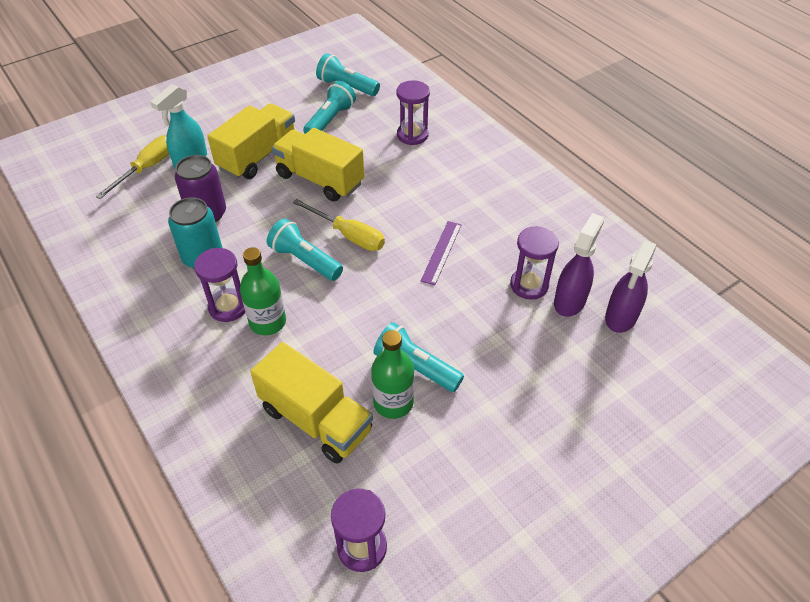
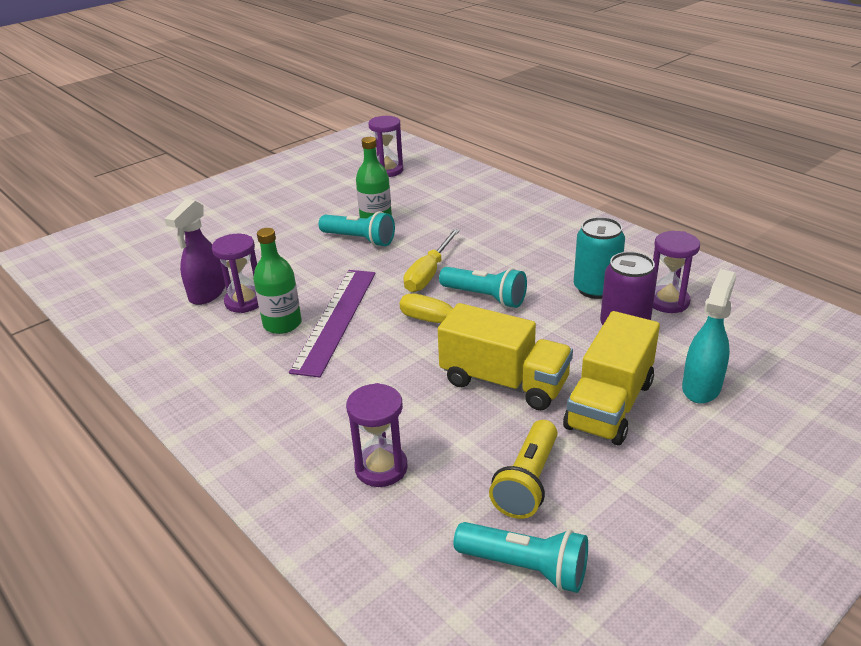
camera: 175 degrees right, 15 degrees down
(147, 168) = (751, 371): yellow screwdriver -> yellow screwdriver (429, 274)
(228, 307) = (542, 257): purple hourglass -> purple hourglass (668, 301)
(268, 322) = (499, 251): green bottle -> green bottle (282, 324)
(316, 419) = (434, 209): yellow truck -> none
(330, 120) = (527, 482): turquoise flashlight -> yellow flashlight
(441, 252) = (336, 319): purple ruler -> purple ruler, size x1.81
(620, 317) = (162, 287): purple spray bottle -> none

